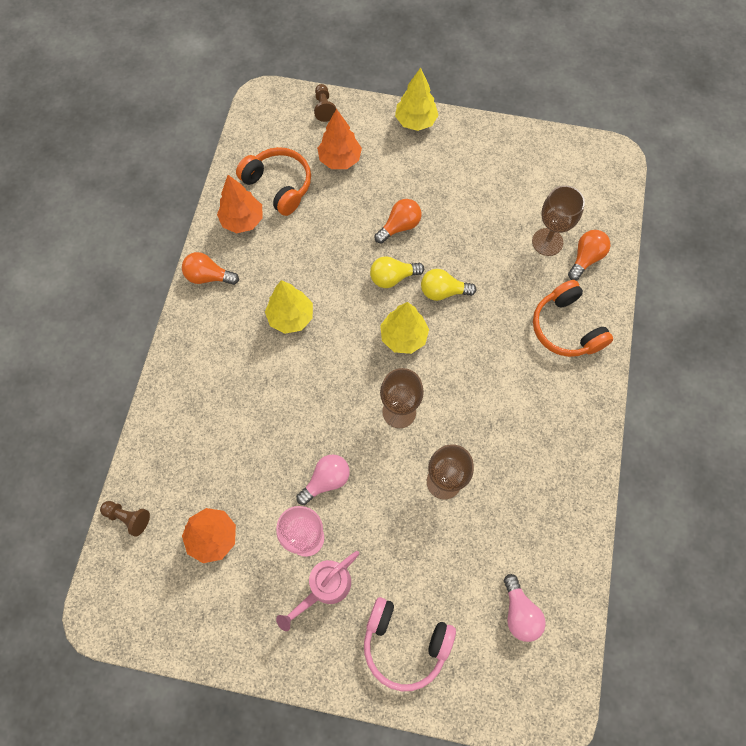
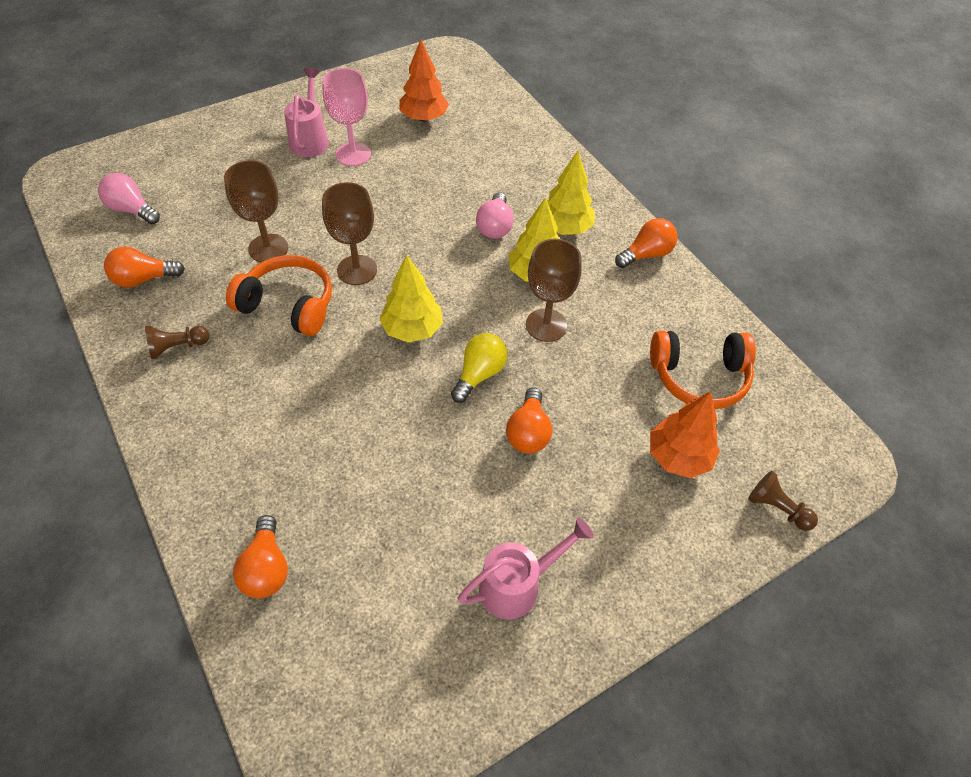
camera: 135 degrees right, 15 degrees down
(128, 517) = (495, 95): brown pawn -> brown pawn (177, 347)
(242, 220) = (685, 318): orange tree -> none
(326, 480) = (373, 191): pink light bulb -> pink light bulb (495, 226)
(405, 643) = (218, 147): pink headphones -> none
(415, 121) = (656, 588): yellow tree -> yellow tree (565, 228)
(443, 291) = (412, 399): yellow light bulb -> none
(475, 166) = (517, 585): none -> pink watering can
(547, 242) = (334, 551): brown goblet -> brown goblet (546, 325)
(548, 521) = (143, 279): none -> orange light bulb
(566, 328) = (236, 460): orange headphones -> orange headphones (288, 305)

